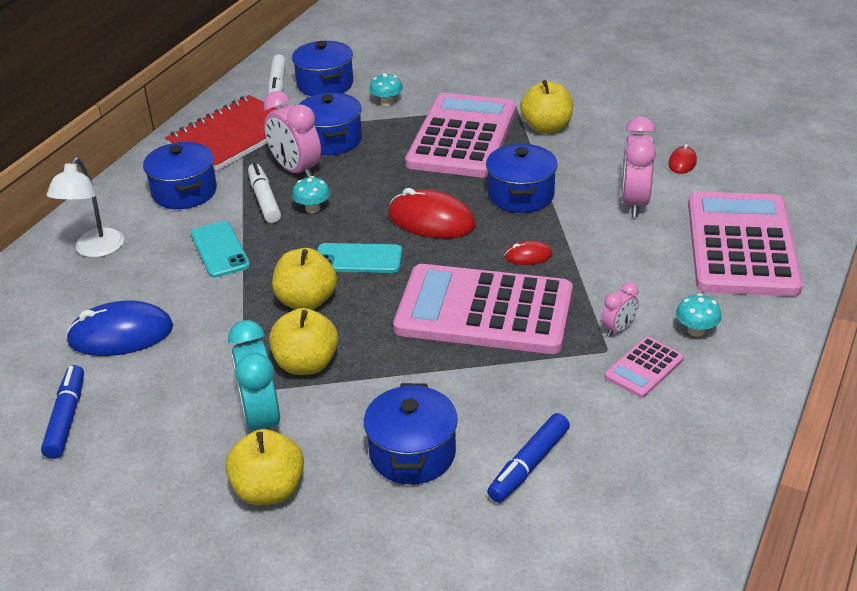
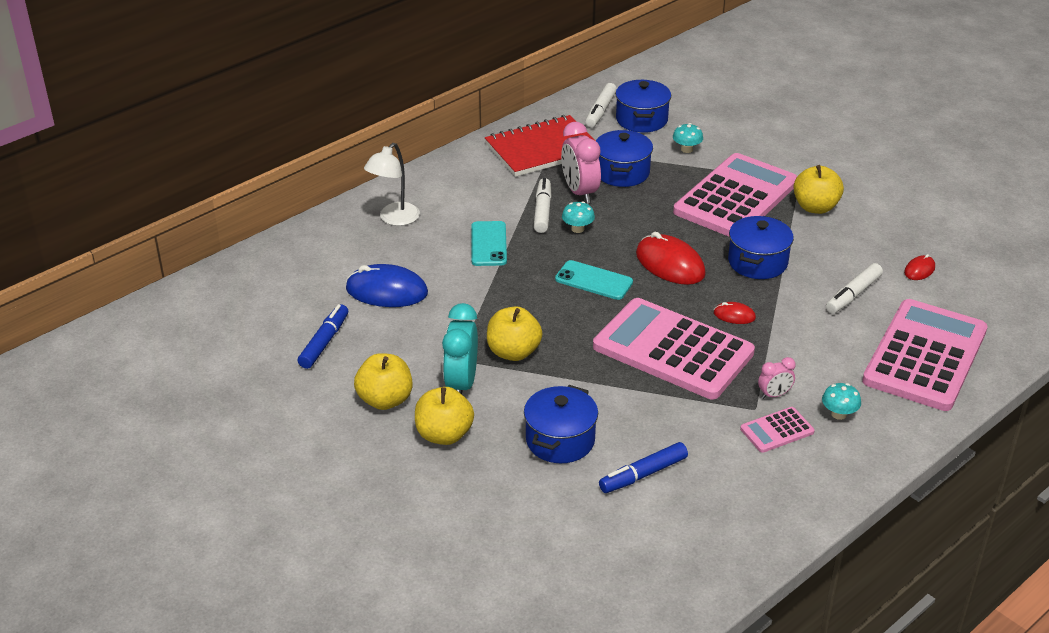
camera: 20 degrees right, 0 degrees up
(184, 192) = (482, 188): blue pot -> none
(306, 301) = (536, 303): yellow apple -> yellow apple (385, 400)
(634, 203) = (853, 295): pink clock -> white marker

